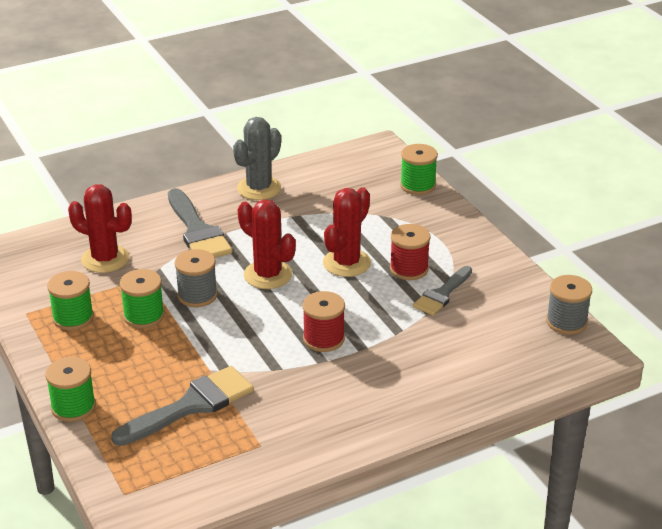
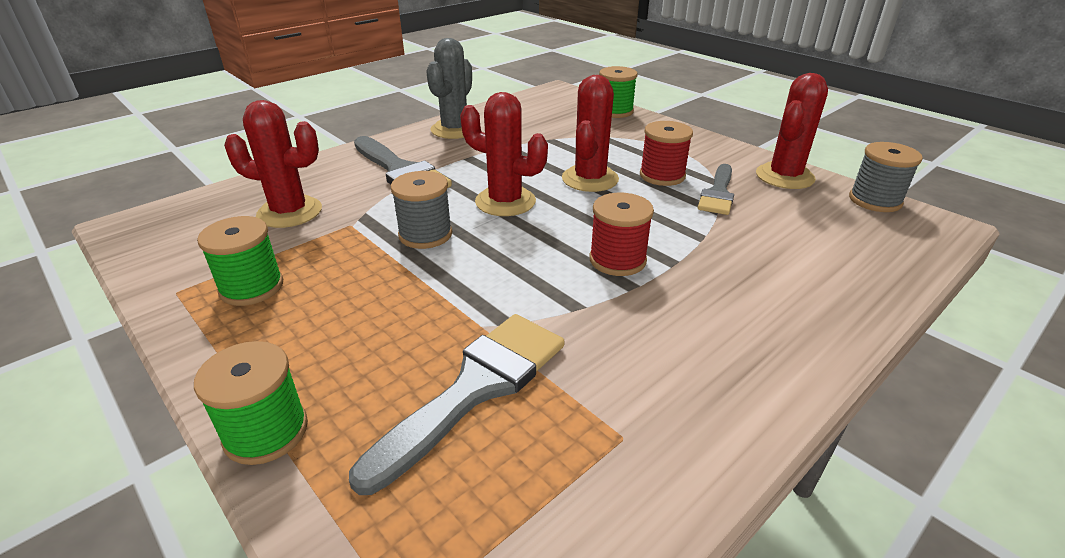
camera: 15 degrees left, 0 degrees up
(144, 316) = (358, 269): green spool -> none
(513, 286) = (784, 176): none -> red cactus

